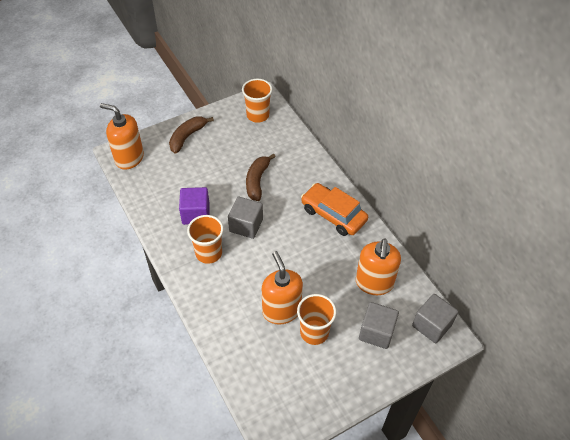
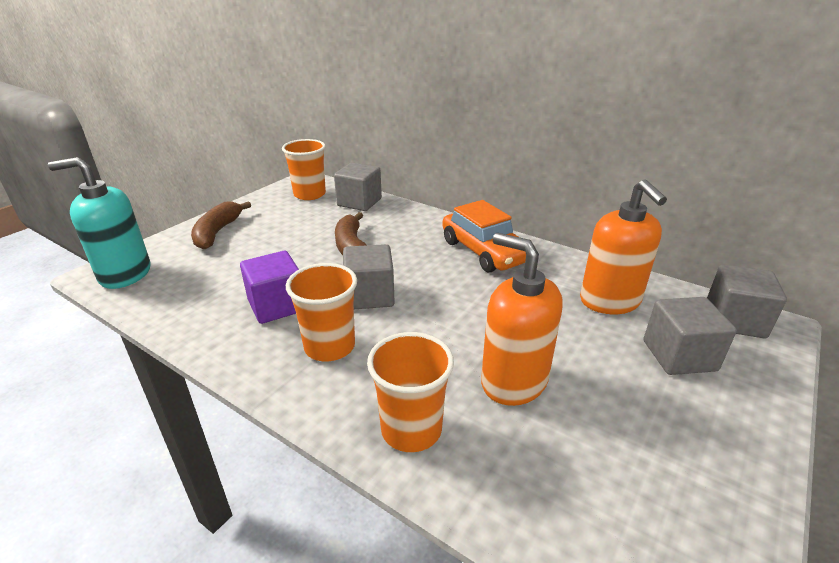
camera: 25 degrees left, 20 degrees down
(129, 158) = (125, 274): orange soap dispenser -> turquoise soap dispenser
(285, 136) = (359, 202): none -> grey cube
(314, 332) = (593, 392): orange cup -> orange cup (411, 430)
(333, 214) = (484, 251): orange car -> orange car turned 135 degrees counterclockwise

